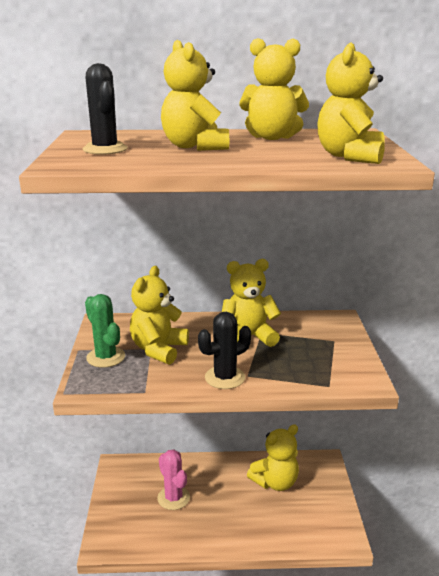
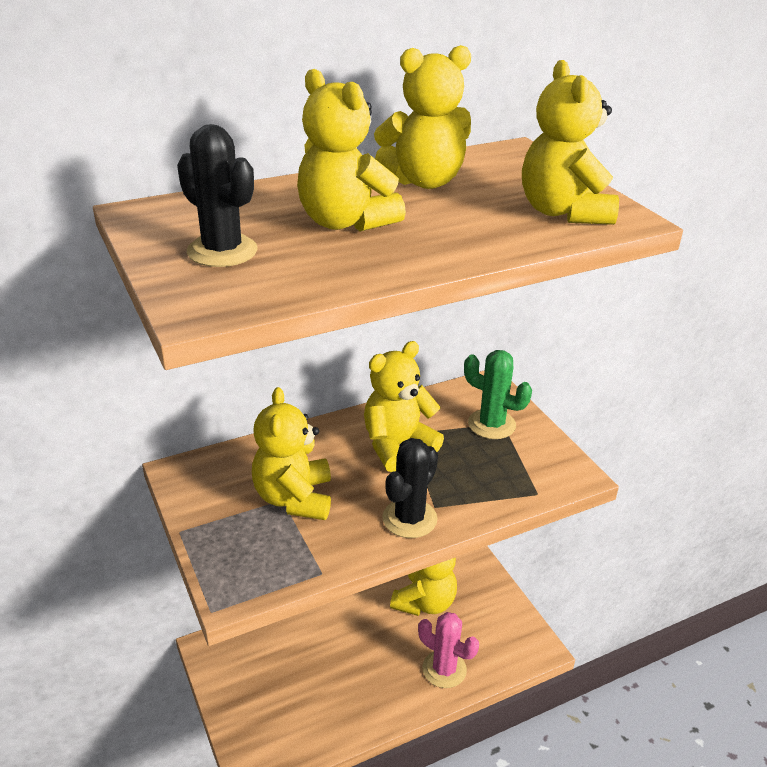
camera: 25 degrees left, 10 degrees up
(106, 357) = (229, 532): green cactus -> green cactus (491, 424)
(173, 498) = (311, 668): pink cactus -> pink cactus (444, 669)

